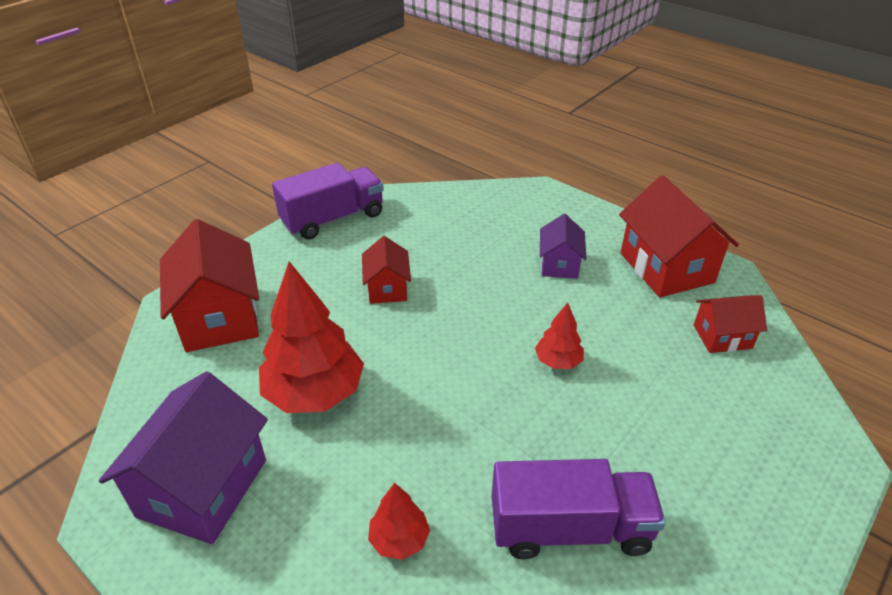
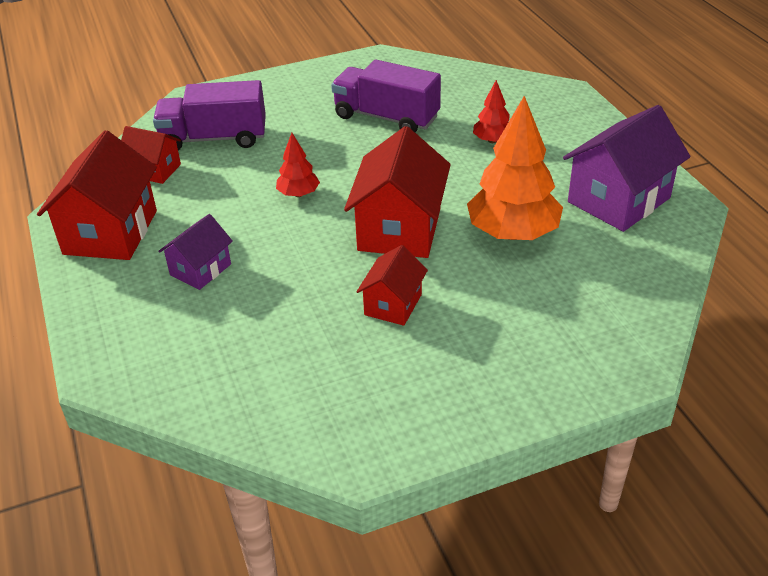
camera: 150 degrees left, 0 degrees up
(220, 318) = (586, 332): red house -> red house (399, 229)
(314, 393) = (513, 233): red tree -> orange tree
(333, 219) = (399, 430): purple truck -> purple truck (214, 138)

